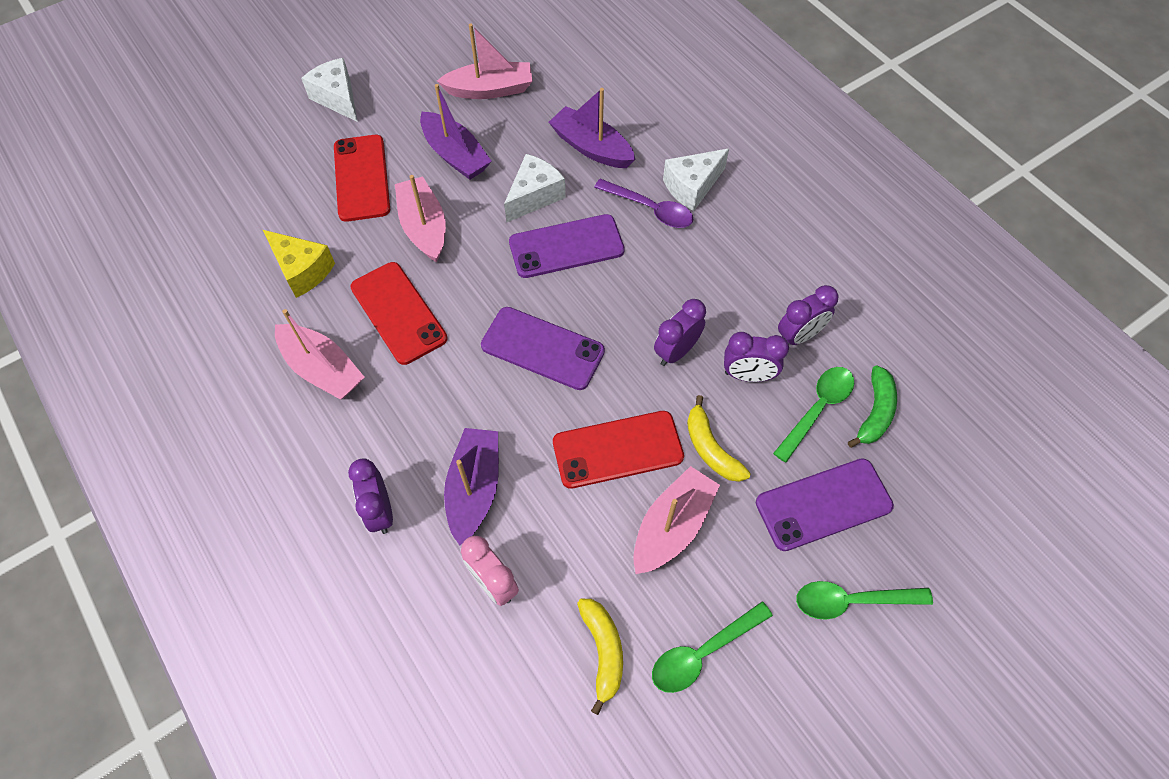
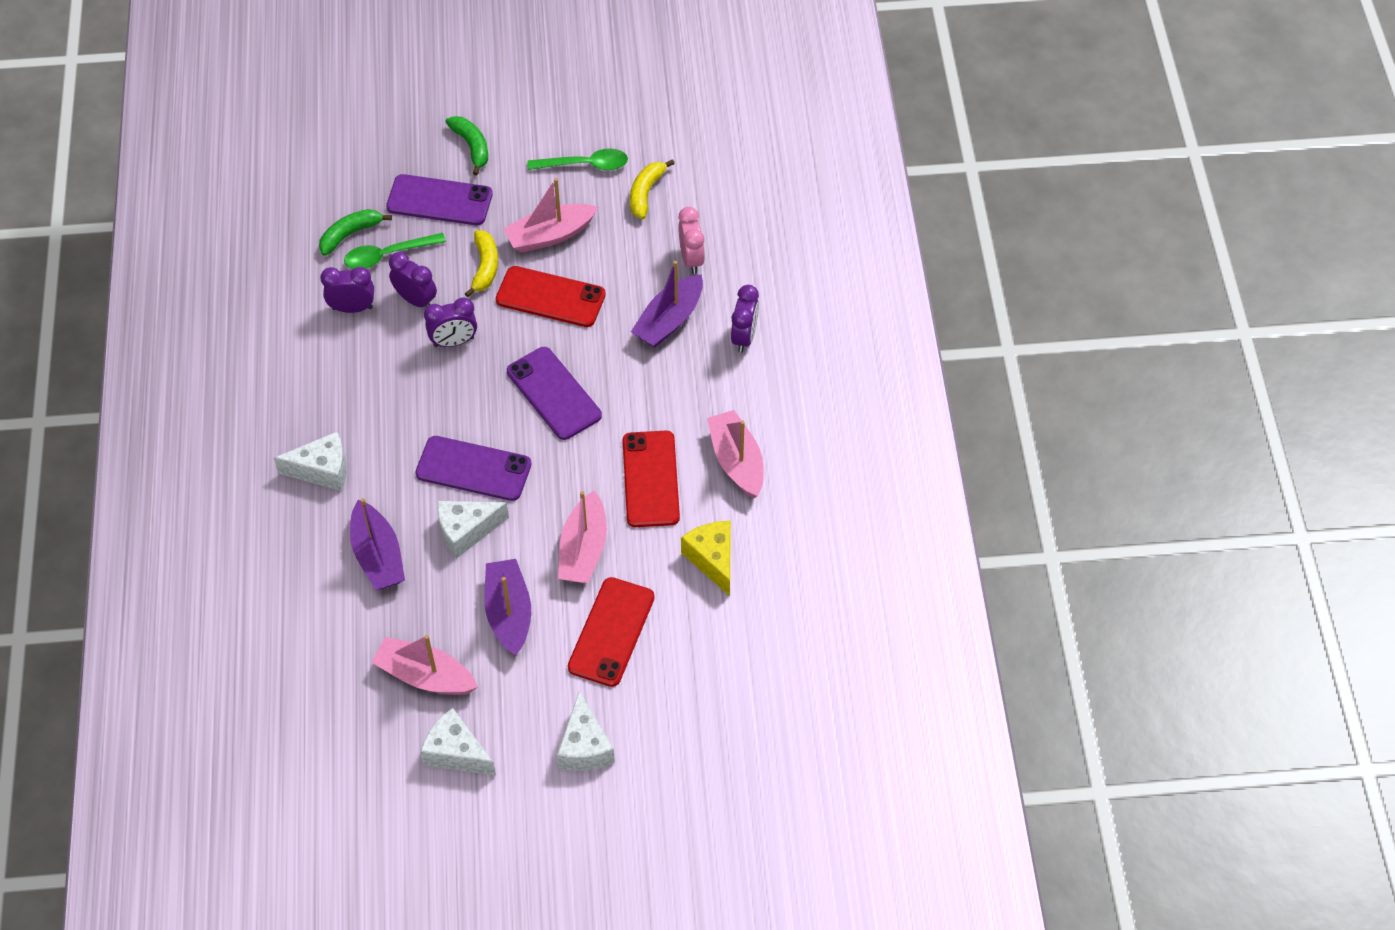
camera: 150 degrees left, 5 degrees down
(432, 57) = (456, 752): none -> white cheese
(650, 209) = (376, 467): purple spoon -> none
(851, 601) = (471, 146): green spoon -> green banana

